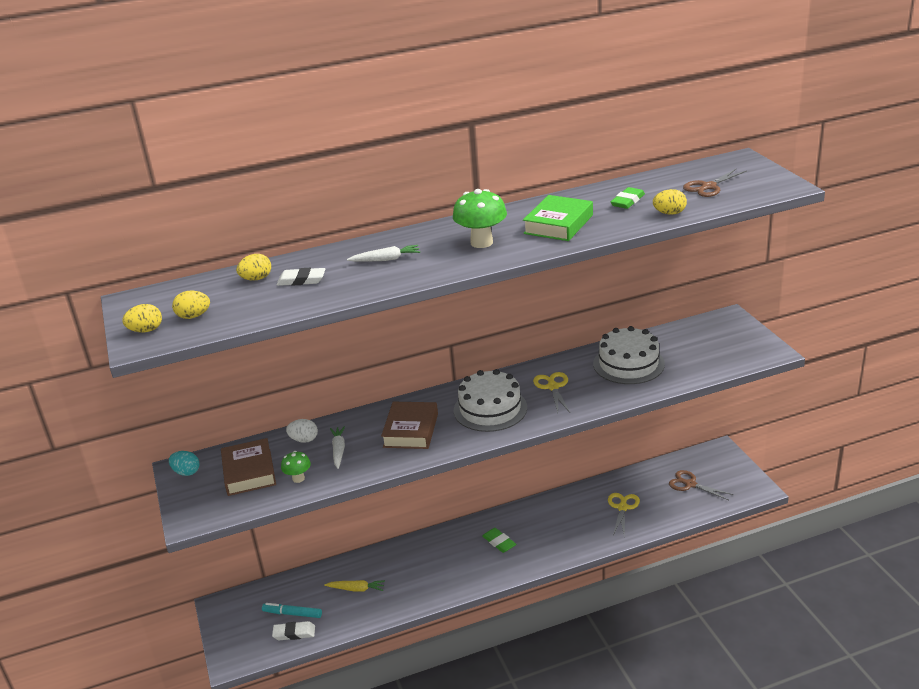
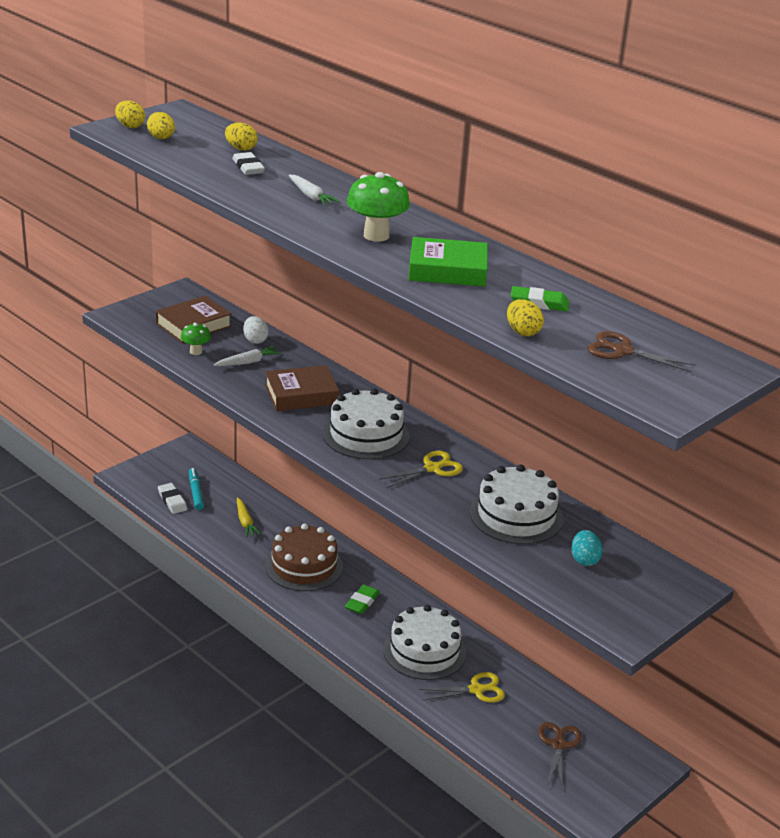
camera: 60 degrees right, 0 degrees up
(186, 472) = (179, 296): turquoise egg -> turquoise egg (584, 560)
(437, 565) = (304, 566): none -> brown cake
(570, 523) = (424, 651): none -> white cake

